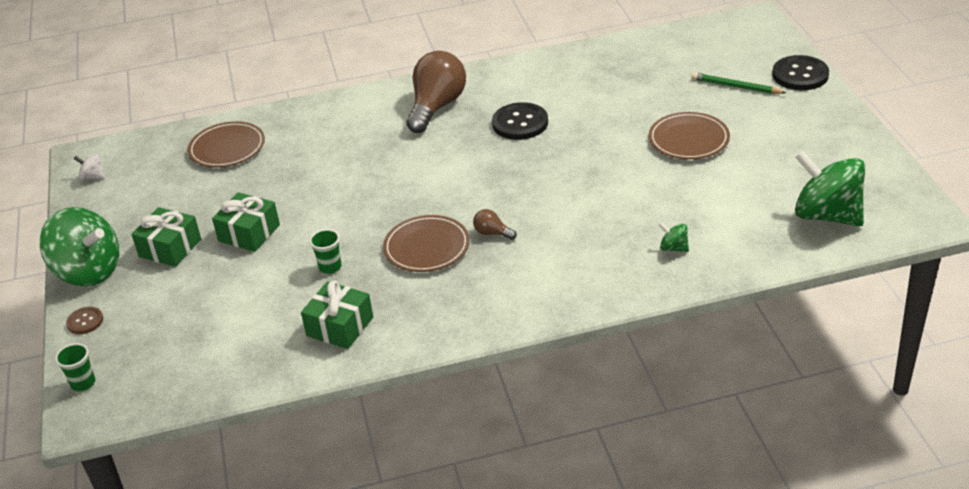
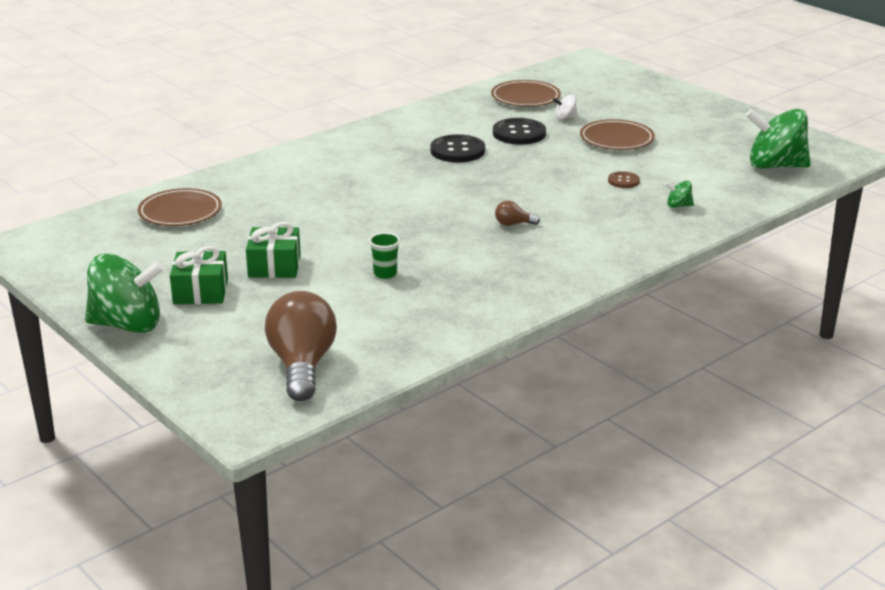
camera: 30 degrees left, 10 degrees down
(83, 383) = (218, 404): green cup -> none
(85, 321) = (167, 361): brown button -> brown button (623, 181)
(93, 177) = (49, 257): white spinning top -> white spinning top (565, 118)
(340, 326) = (441, 310): green gift -> none
(426, 247) = (463, 244): brown plate -> brown plate (525, 97)
(437, 107) = (366, 152): brown light bulb -> brown light bulb (302, 366)
(735, 86) = (619, 102): green pencil -> none
(800, 75) = (663, 88): black button -> black button (519, 133)

